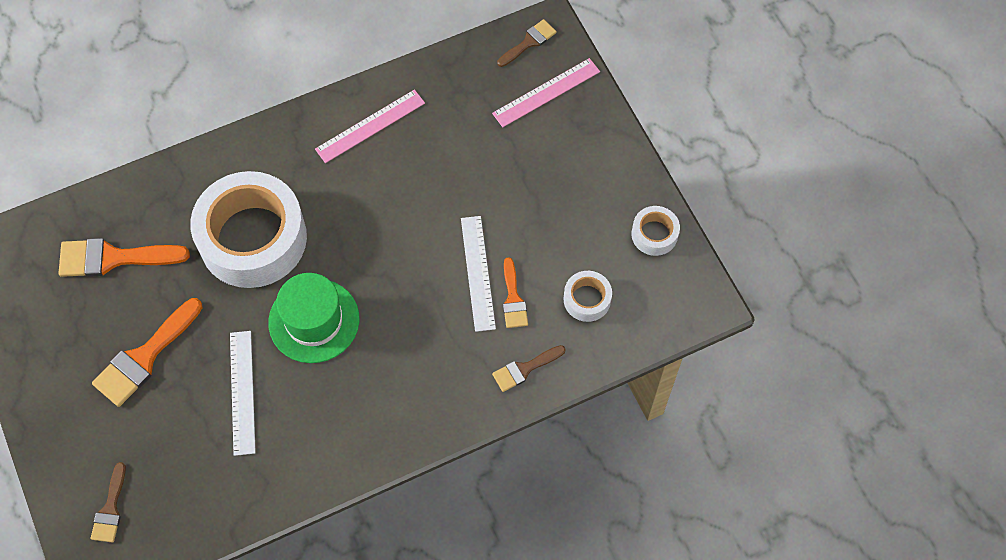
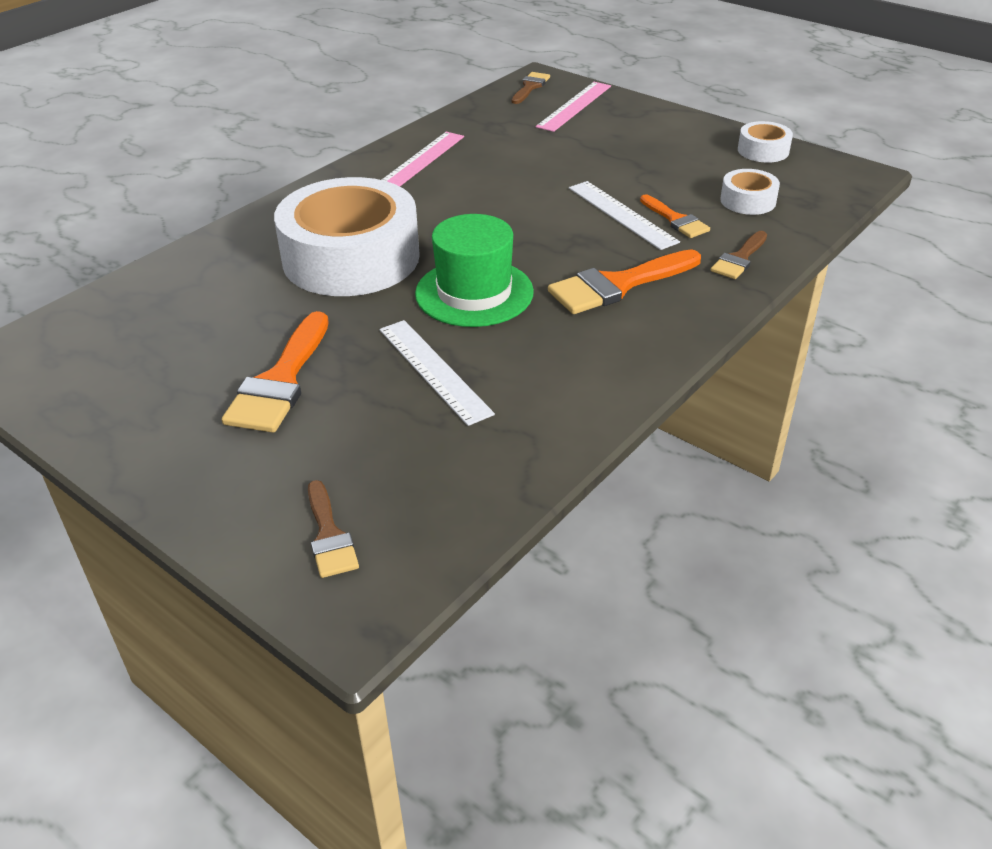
camera: 25 degrees left, 25 degrees down
(113, 258) = (183, 317): orange brush -> orange brush (618, 285)

